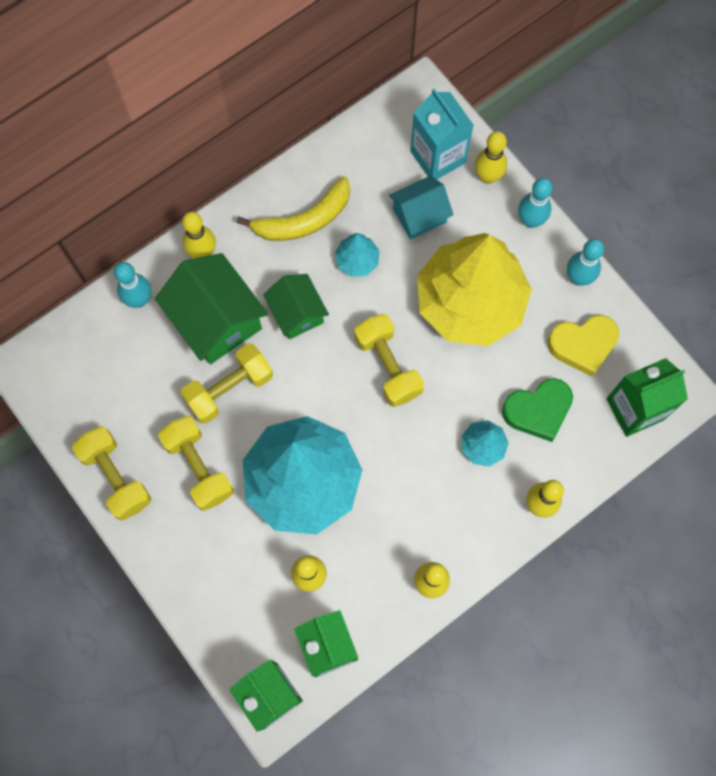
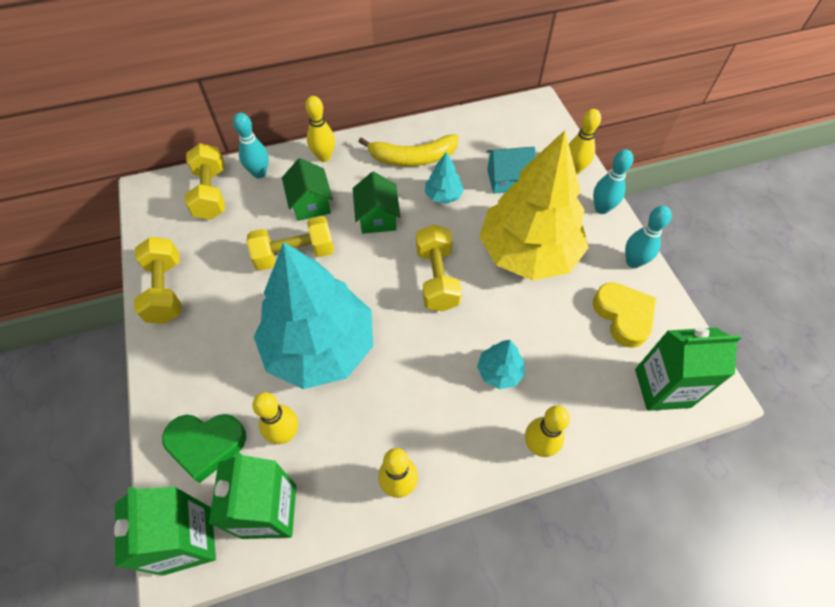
camera: 20 degrees right, 15 degrees down
(198, 467) = (237, 305): yellow dumbbell -> yellow dumbbell (211, 193)
(216, 320) = (310, 203): green house -> green house, size x0.61
(437, 157) = (537, 146): turquoise carton -> none
(538, 410) = (563, 358): green heart -> green heart (206, 445)
(583, 345) = (623, 316): yellow heart -> yellow heart turned 120 degrees counterclockwise

